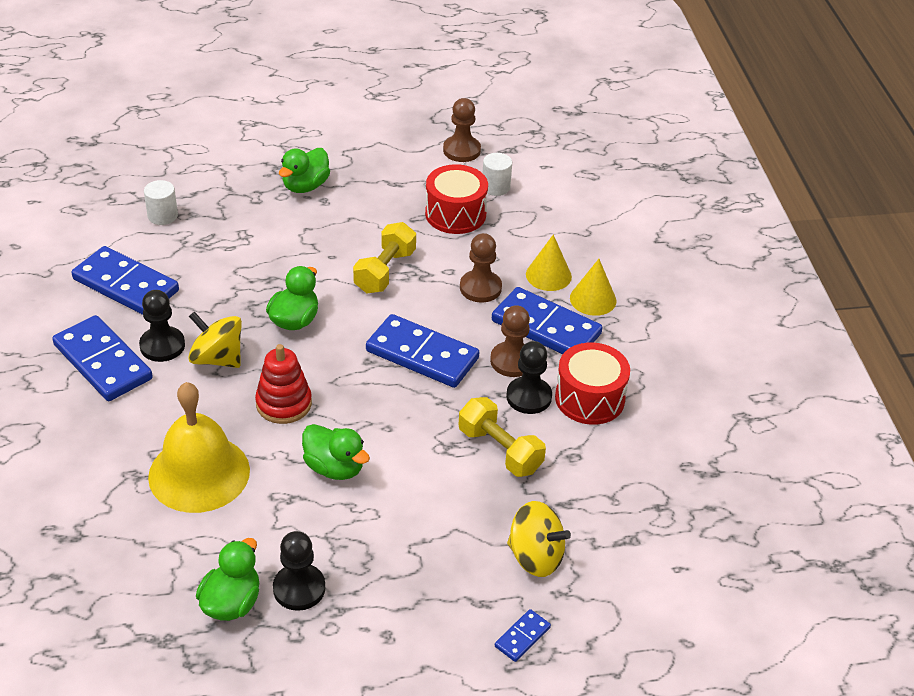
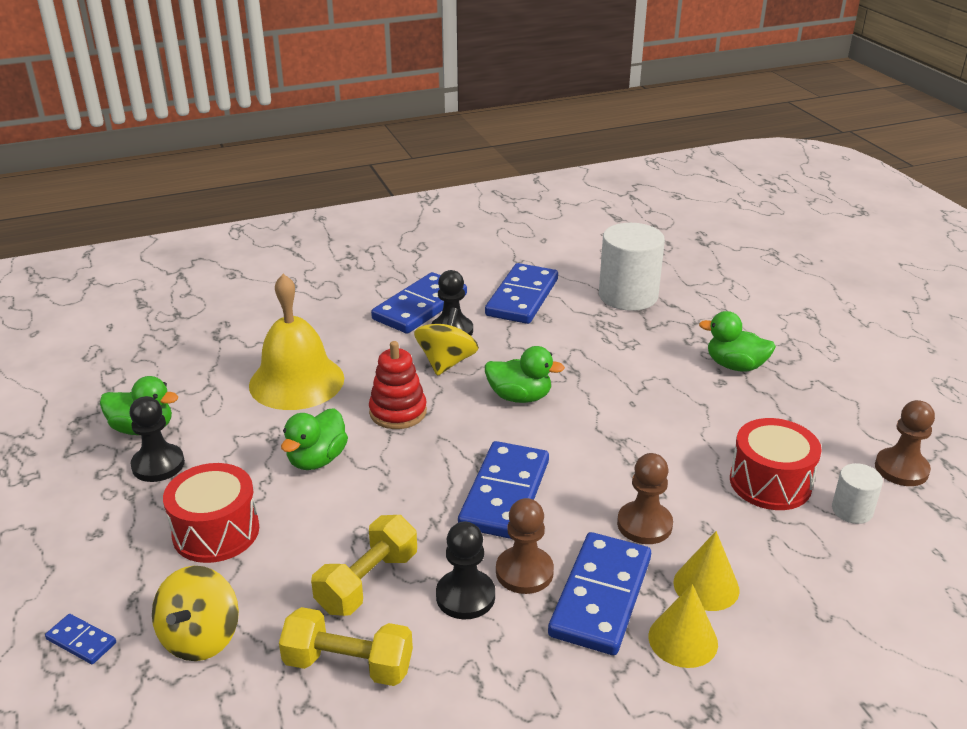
camera: 80 degrees right, 10 degrees down
(162, 216) = (628, 296): white cylinder -> white cylinder, size x1.99
(385, 271) = (630, 444): yellow dumbbell -> yellow dumbbell (348, 664)
(589, 398) = (482, 659): red drum -> red drum (216, 532)

